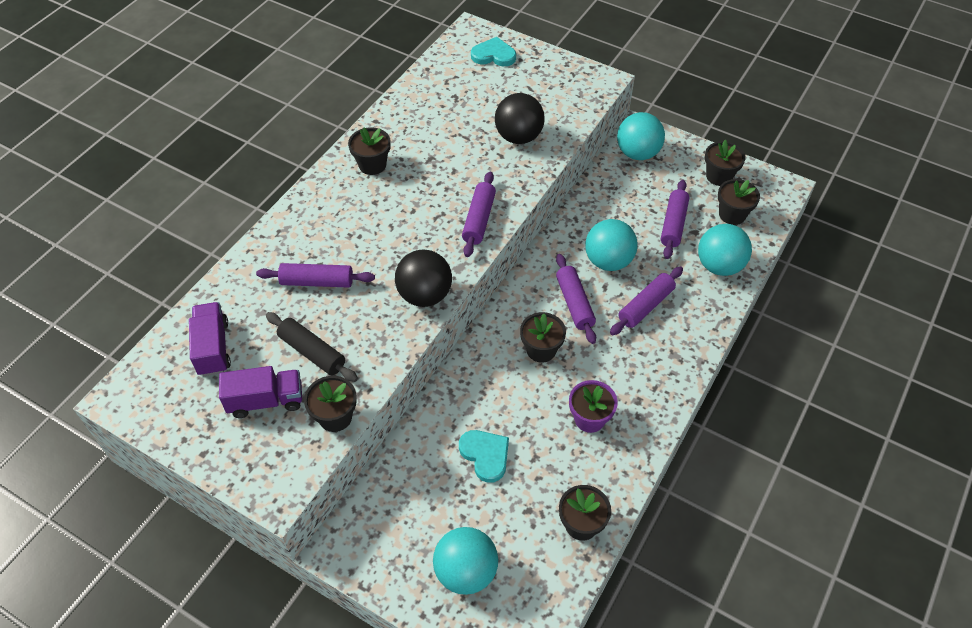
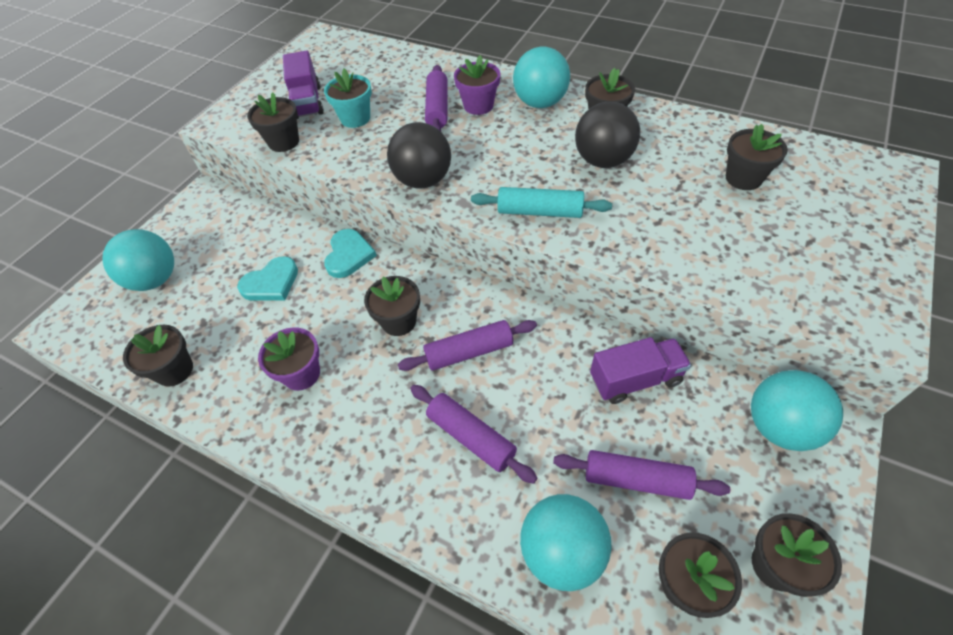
camera: 90 degrees right, 0 degrees up
(213, 348) = (364, 67): purple truck -> purple truck (635, 379)
(312, 352) = (355, 118): black rolling pin -> turquoise flower pot
(323, 249) = (478, 106): none -> purple flower pot
(463, 103) = (743, 178): none -> black flower pot
(479, 220) = (539, 211): purple rolling pin -> turquoise rolling pin
(493, 55) = (860, 197): turquoise heart -> turquoise heart (349, 255)
(518, 137) = (701, 236): black ball -> black ball (602, 161)
(608, 261) = (545, 389): turquoise ball -> turquoise ball (540, 103)

